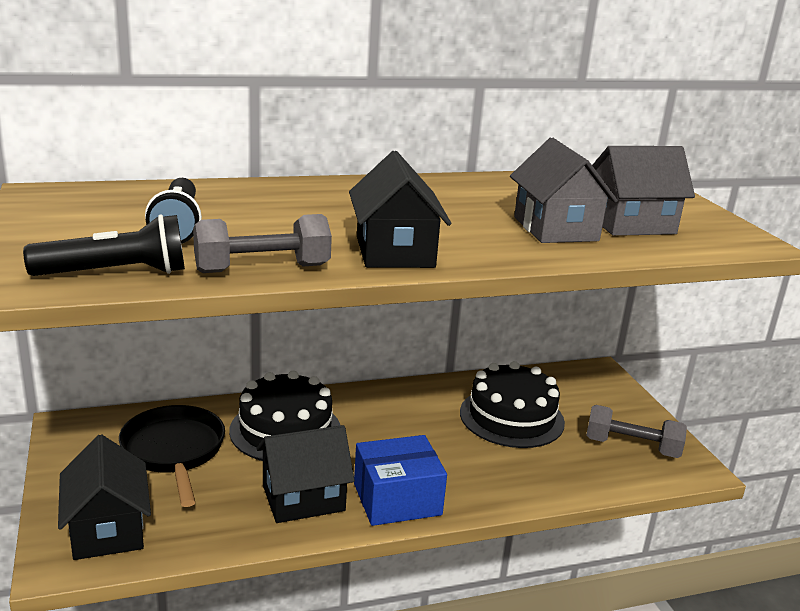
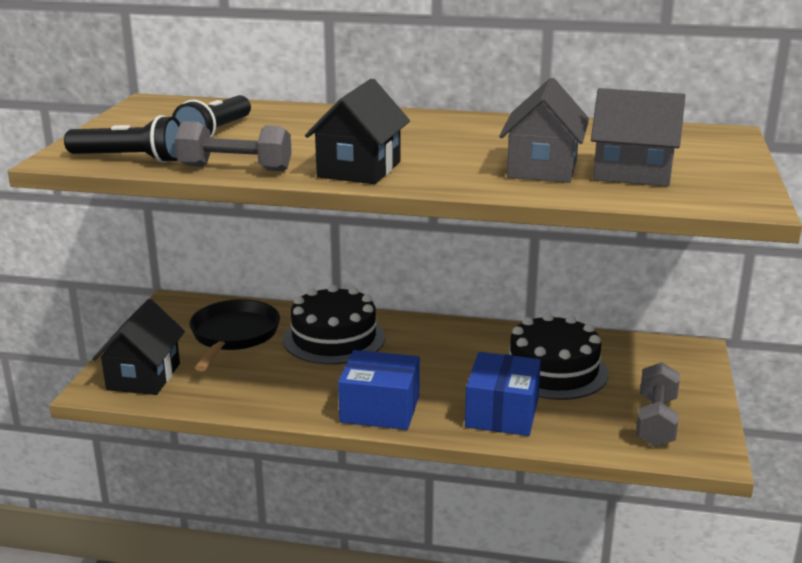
camera: 30 degrees right, 0 degrees up
(303, 498) = (303, 390): black house -> none
(508, 472) = (502, 413): none -> blue box
(631, 447) = (656, 421): grey dumbbell -> grey dumbbell turned 60 degrees clockwise

